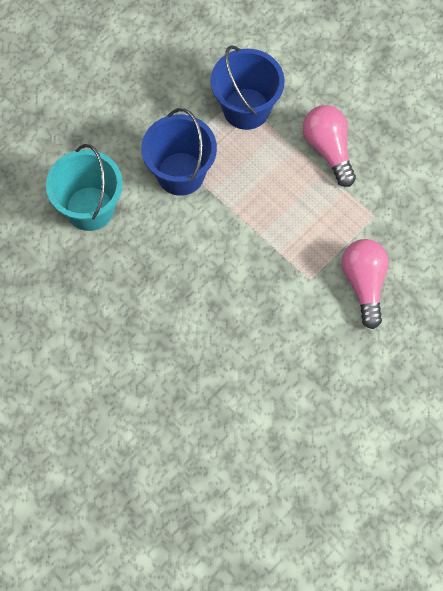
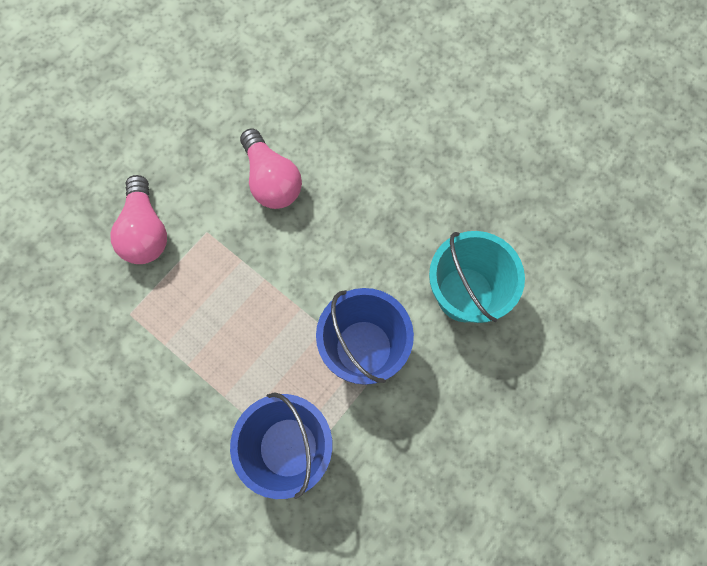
camera: 175 degrees right, 5 degrees up
(328, 149) = (182, 397): pink light bulb -> pink light bulb (271, 180)

